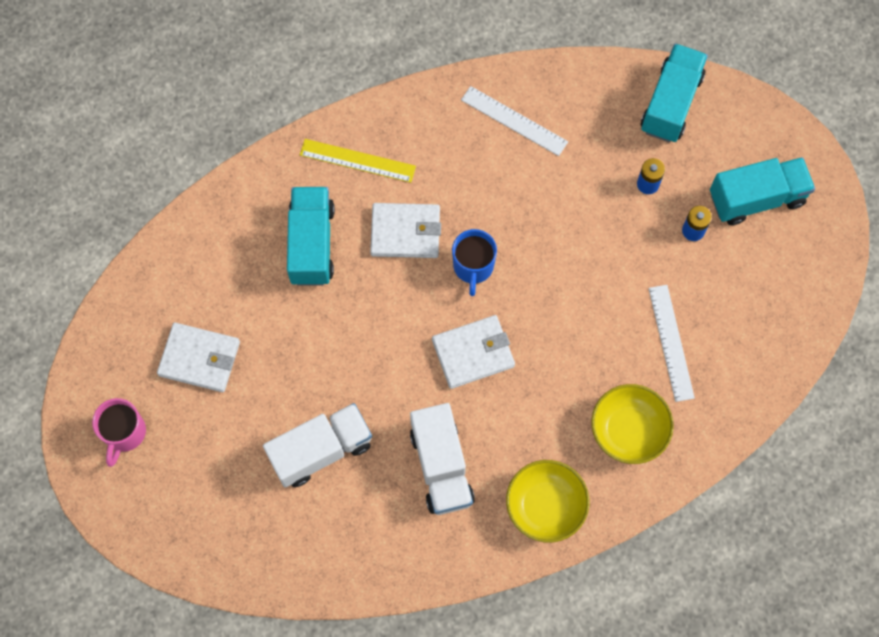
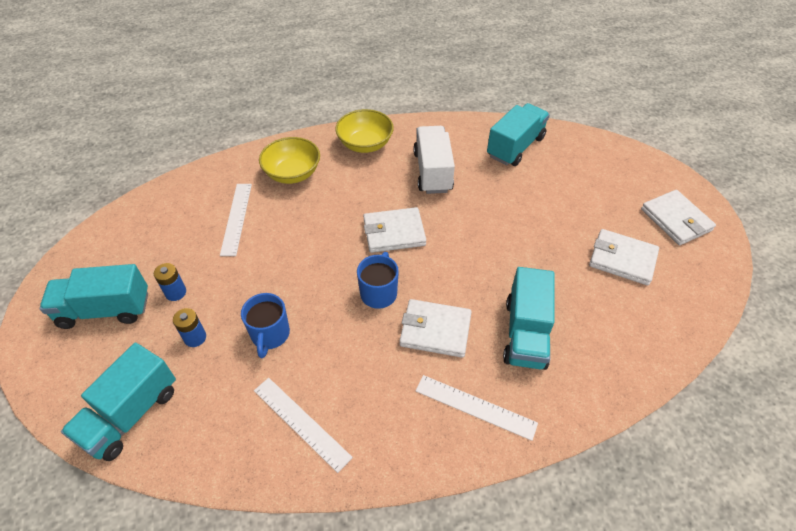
camera: 170 degrees left, 20 degrees down
(124, 433) = (676, 220): pink mug -> white wallet
(321, 450) = (520, 191): white truck -> none
(330, 537) = (515, 147): none -> turquoise truck
(357, 160) = (475, 407): yellow ruler -> white ruler
(573, 199) = (270, 335): none -> blue mug

